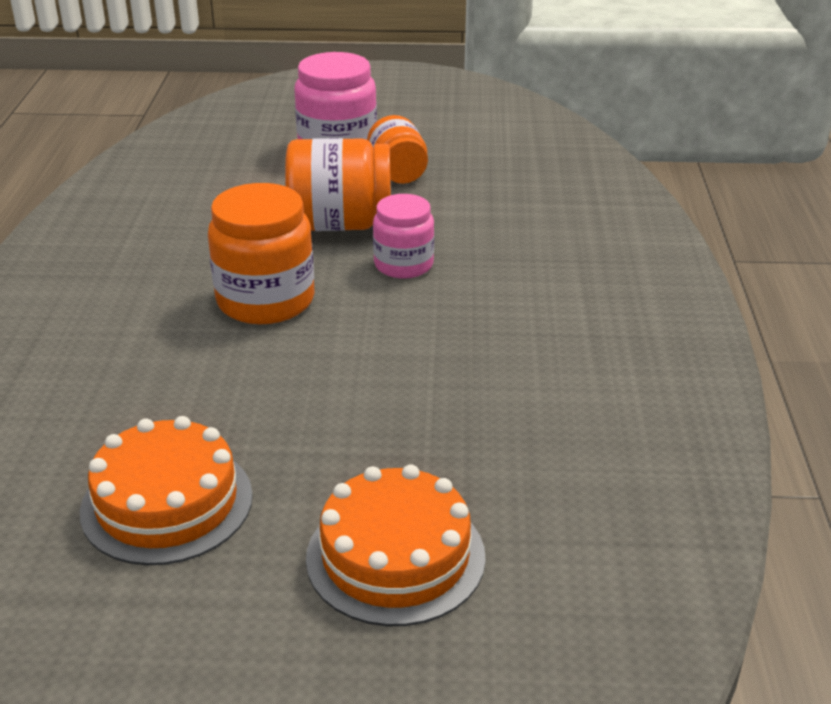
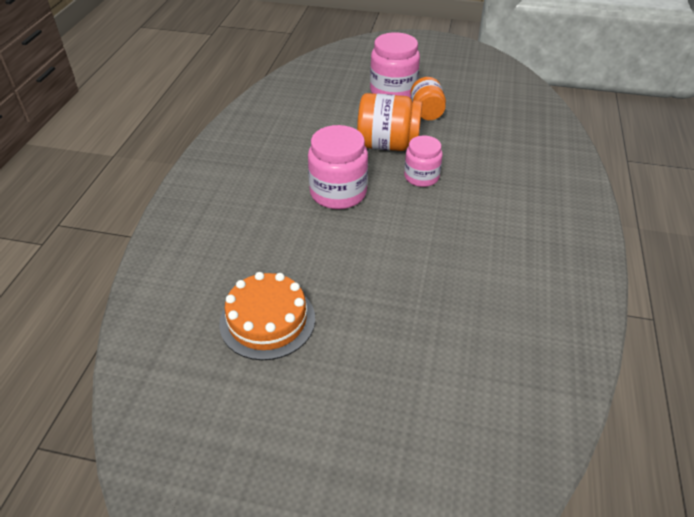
camera: 10 degrees right, 10 degrees up
(265, 300) = (338, 193): orange jar -> pink jar
(395, 557) = (390, 374): orange cake -> none

